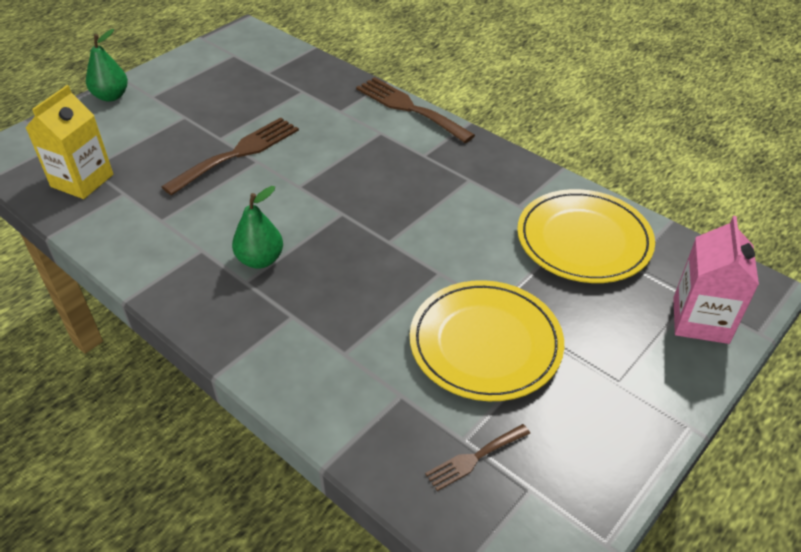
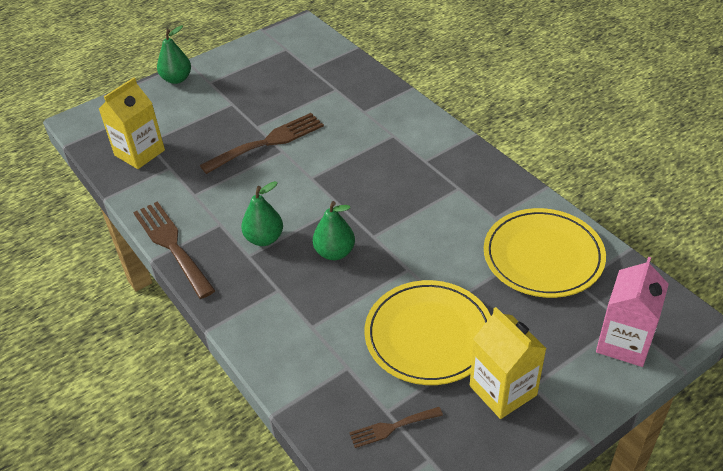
camera: 15 degrees right, 0 degrees up
(349, 265) = (335, 252): none -> green pear
(409, 108) = (424, 114): brown fork -> brown fork (171, 245)
(588, 393) = (503, 390): none -> yellow carton

